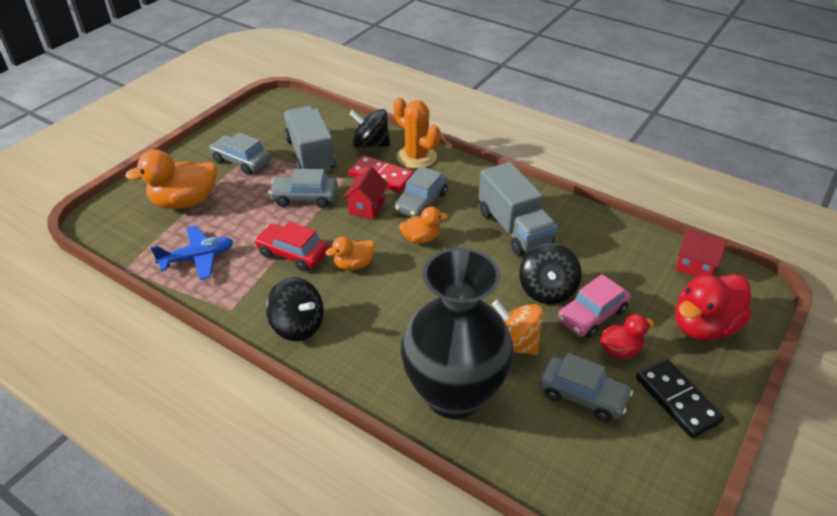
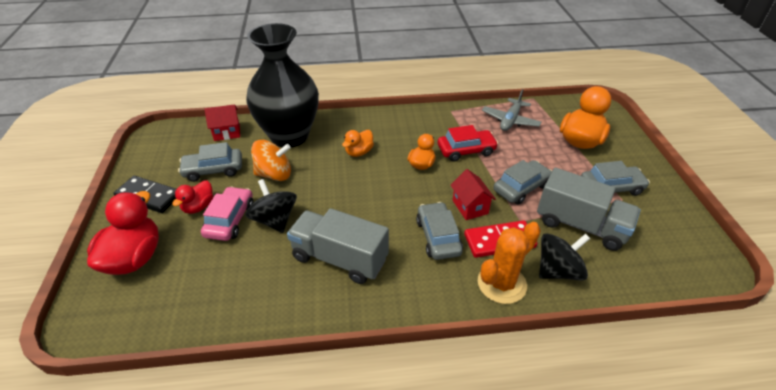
camera: 140 degrees right, 0 degrees up
(198, 258) = (510, 120): blue plane -> grey plane
(298, 325) = (406, 122): black spinning top -> none
(416, 157) = (501, 284): orange cactus -> orange cactus turned 45 degrees counterclockwise
(421, 238) = (401, 206): orange duck -> orange duck (359, 152)
(694, 266) = (150, 317): red house -> red house (227, 133)

